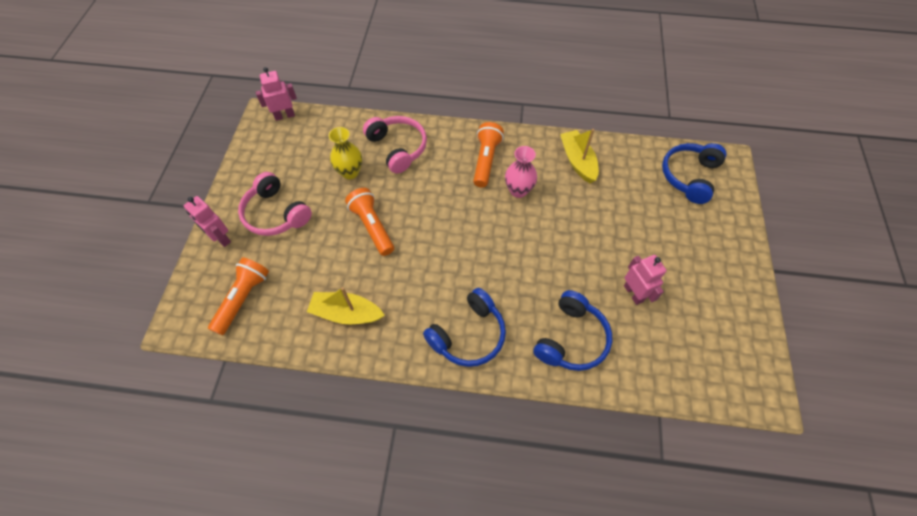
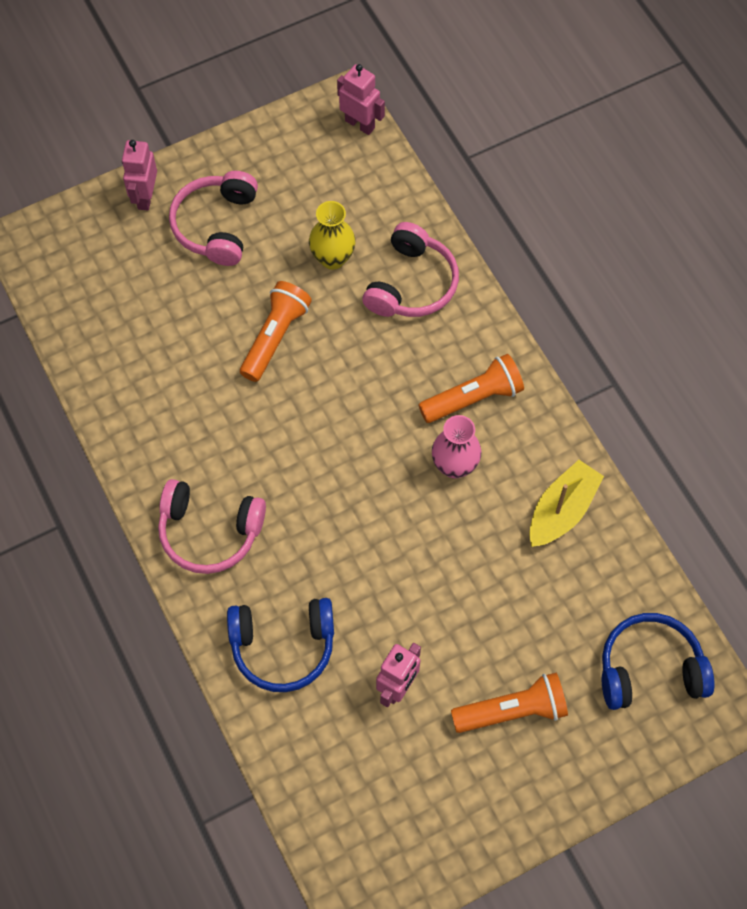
camera: 55 degrees right, 5 degrees up
(243, 299) = (92, 277): orange flashlight -> orange flashlight (512, 711)
(346, 313) = (147, 390): yellow boat -> none
(468, 335) = (209, 532): blue headphones -> pink headphones

